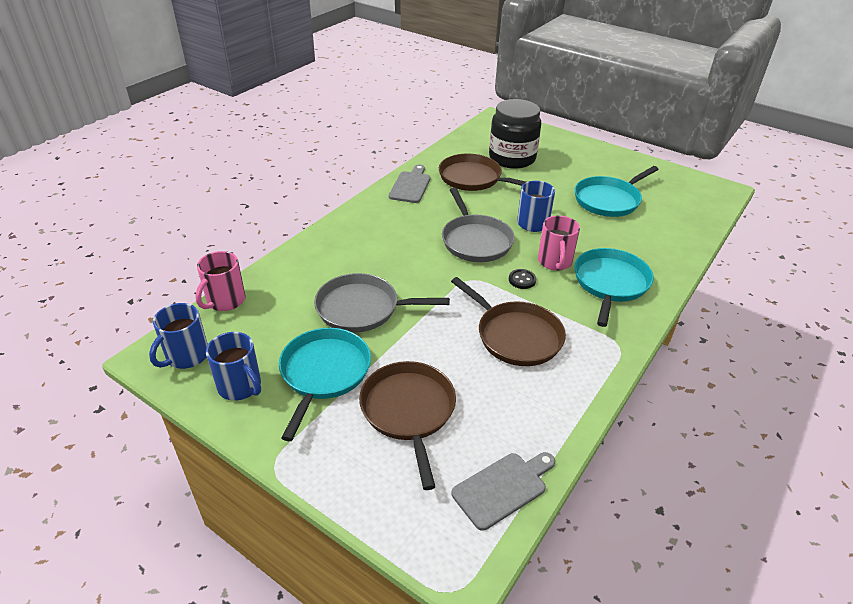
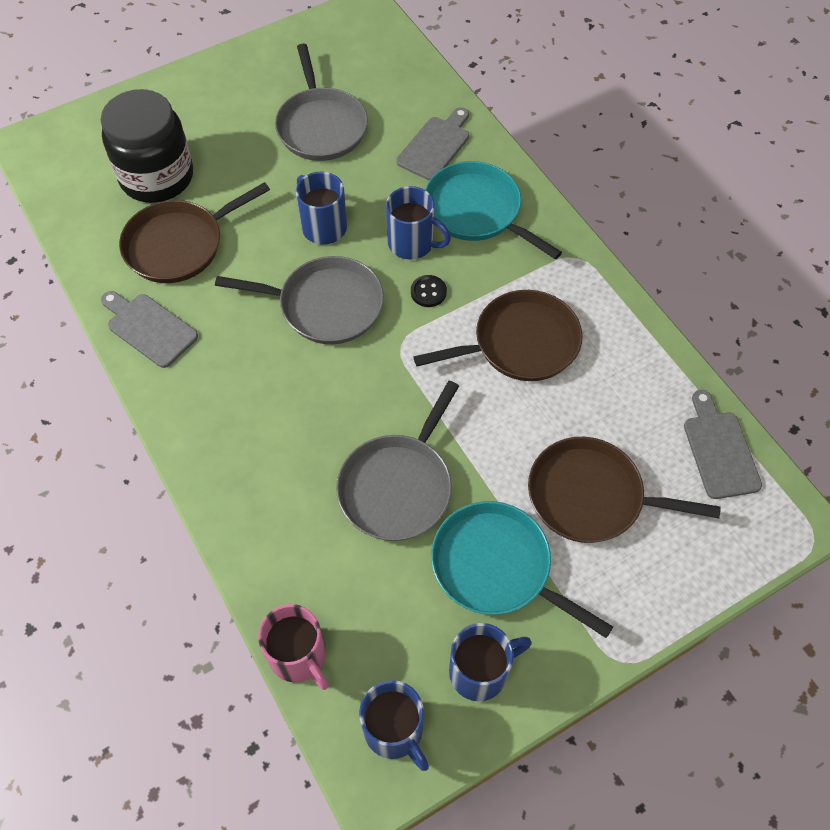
camera: 65 degrees left, 20 degrees up
(555, 262) = (412, 243): pink mug -> blue mug
(609, 200) = (321, 126): turquoise pan -> grey pan
(646, 249) = (435, 146): none -> grey cutting board

